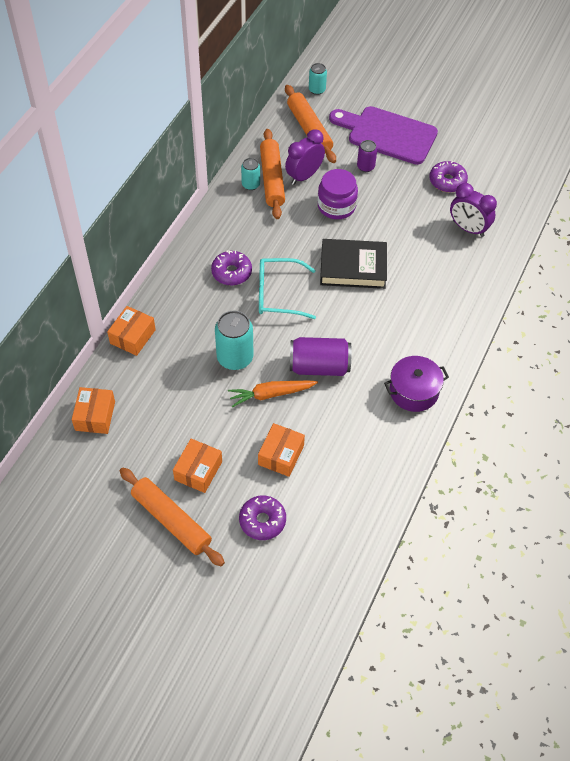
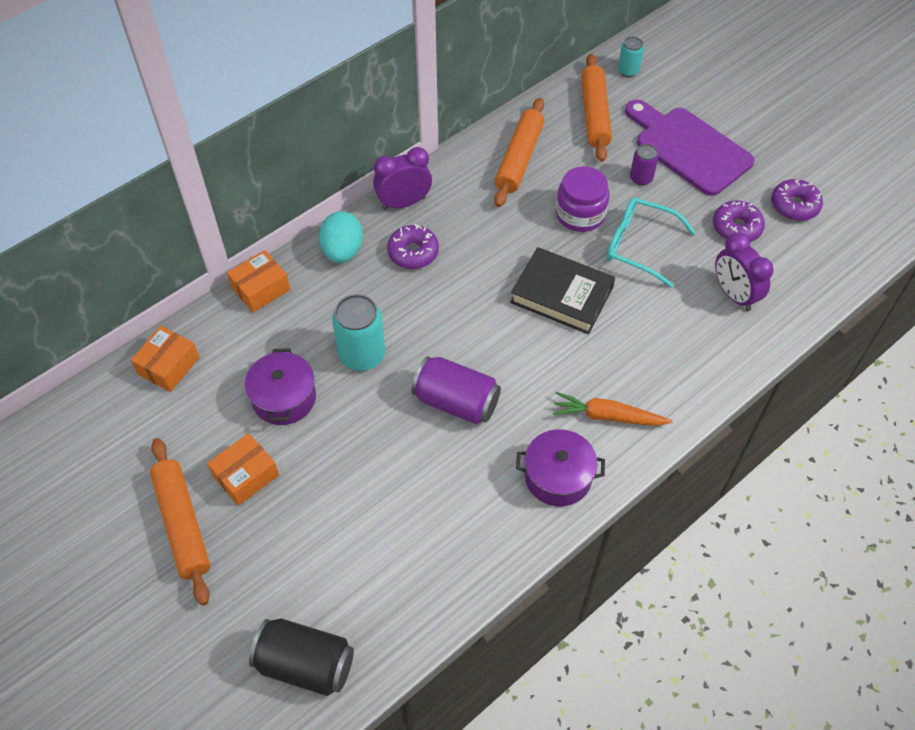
camera: 25 degrees right, 0 degrees up
(179, 288) = (343, 251): none -> turquoise egg
(195, 407) = (284, 398): none -> purple pot
(250, 184) = (490, 157): turquoise can -> none
(262, 521) = (286, 568): purple donut -> purple donut (794, 206)
(271, 394) = (380, 415): orange carrot -> orange carrot (607, 416)
(278, 294) = (453, 297): turquoise glasses -> turquoise glasses (639, 246)
(281, 455) = (352, 494): orange box -> none
(304, 176) = (559, 166): purple clock -> purple clock (404, 203)
(311, 576) = (305, 664): none -> black can

